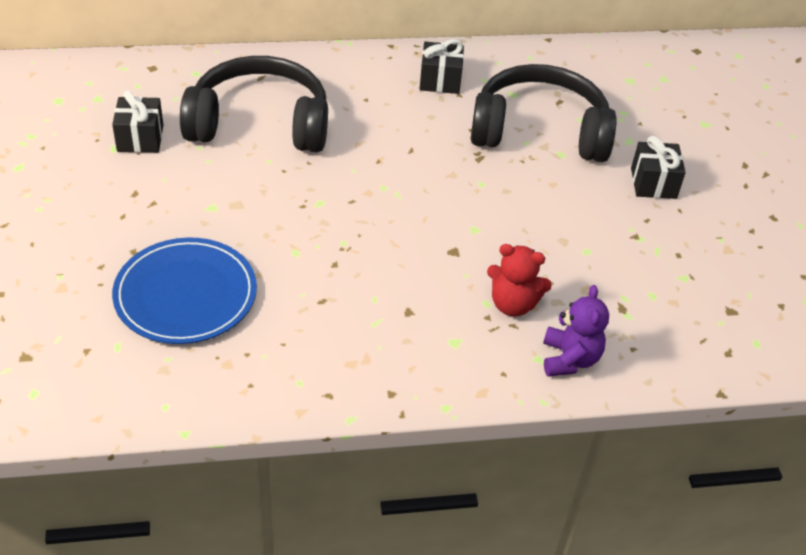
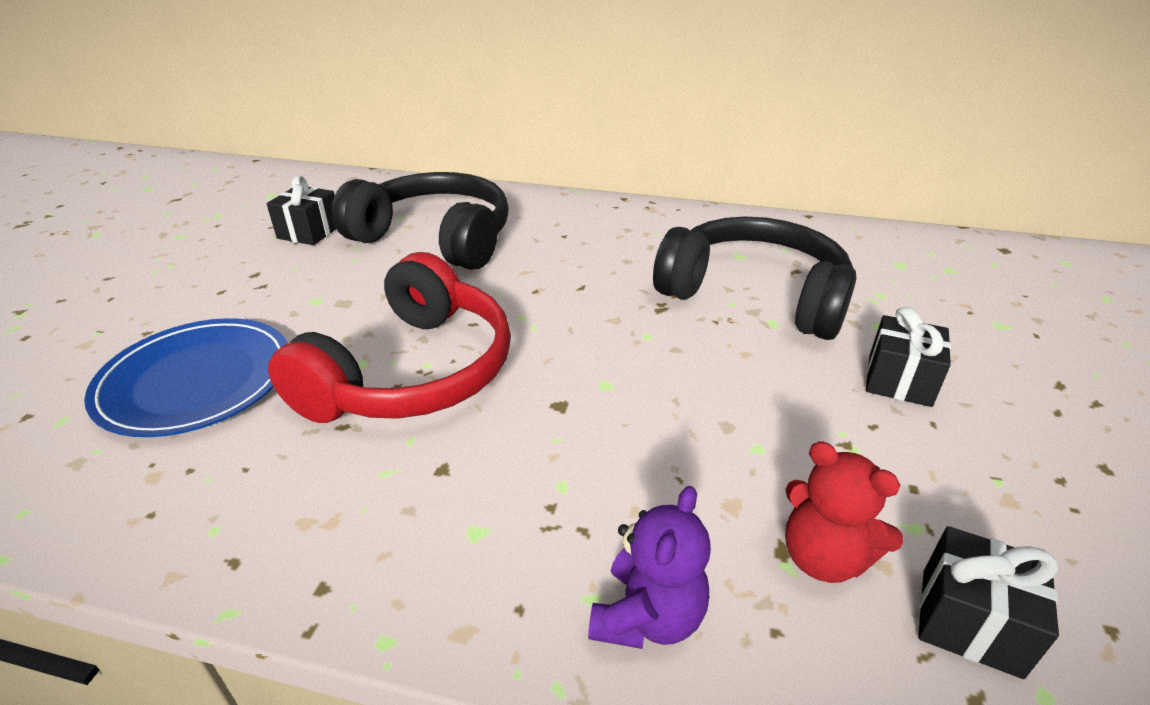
camera: 25 degrees right, 10 degrees down
(337, 250) = (412, 372): none -> red headphones
(440, 81) = (658, 232): black gift -> black gift (970, 621)
(513, 304) = (601, 497): red teddy bear -> red teddy bear (823, 557)

